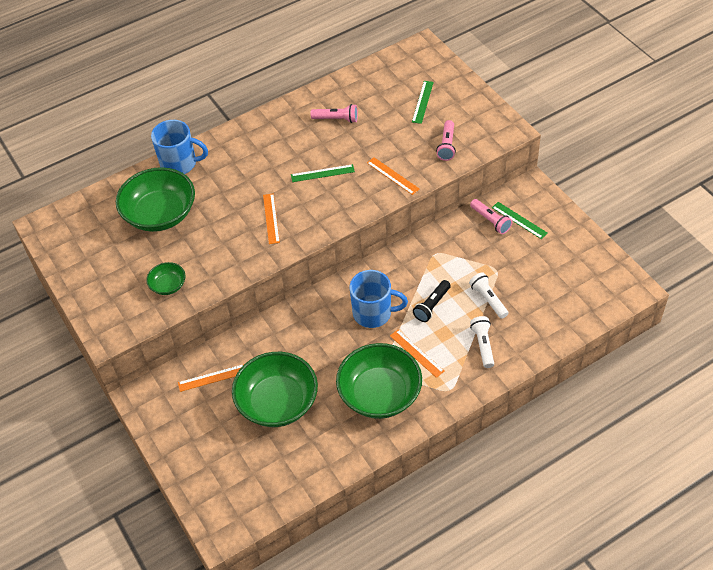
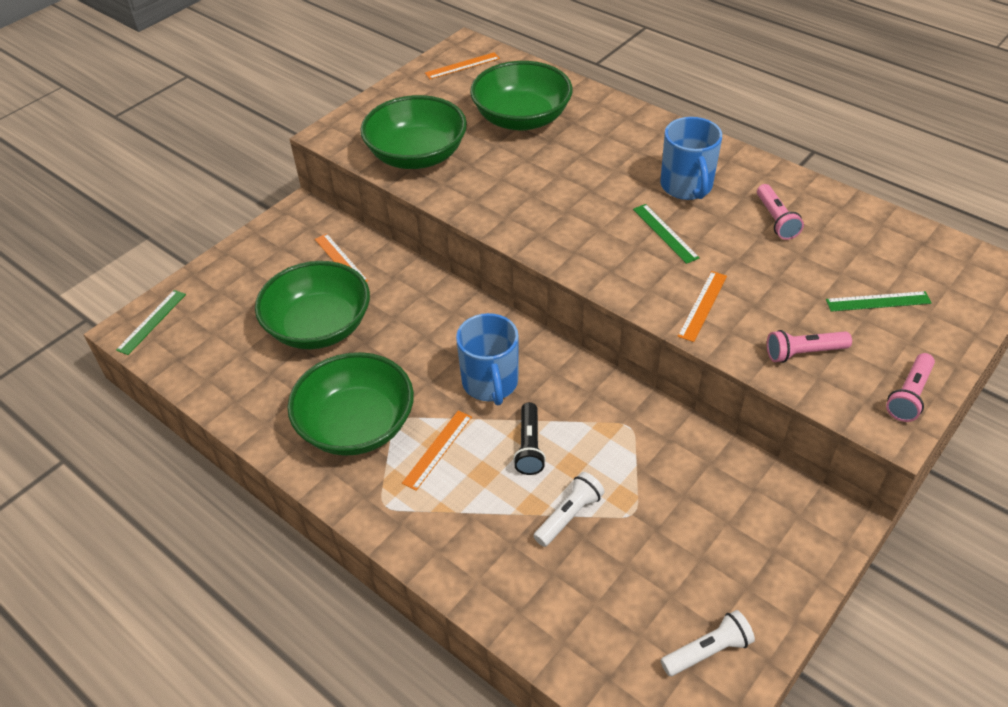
camera: 70 degrees right, 5 degrees down
(168, 285) = (417, 155): green bowl -> green bowl, size x2.12
(179, 164) = (609, 109): blue mug -> blue mug (686, 186)
(271, 218) = (560, 208): orange ruler -> orange ruler (462, 66)
(432, 305) = (529, 446): black flashlight -> black flashlight turned 105 degrees counterclockwise
(483, 345) = (478, 529): white flashlight -> white flashlight (707, 651)
(490, 221) = (730, 482): pink flashlight -> pink flashlight (909, 395)
(519, 220) = (753, 521): green ruler -> green ruler (151, 321)

